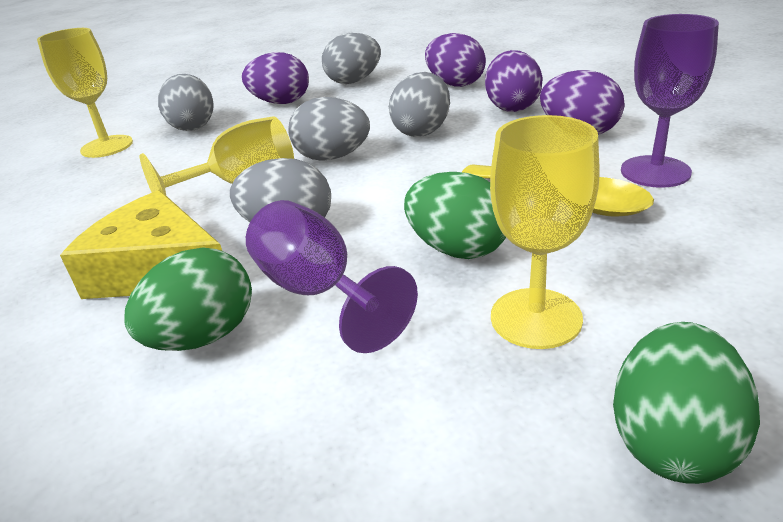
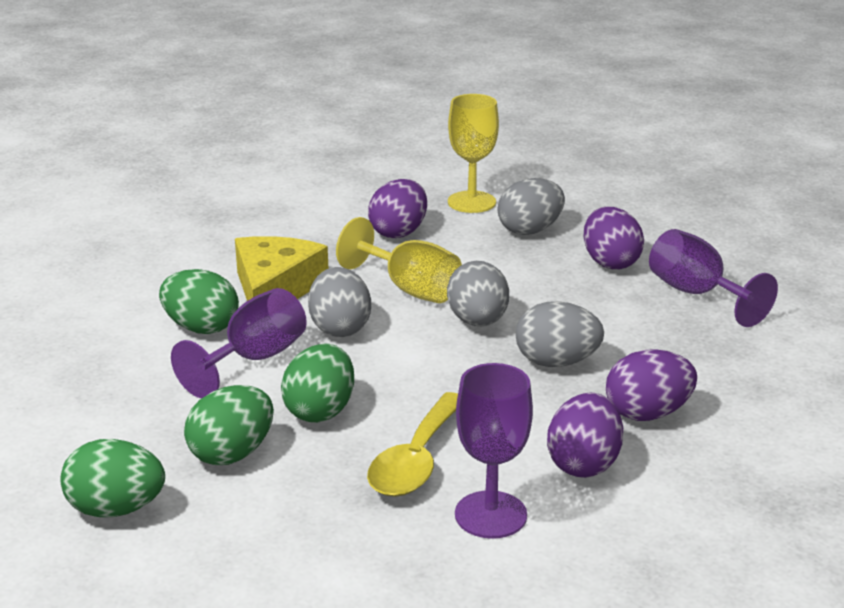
camera: 70 degrees right, 5 degrees down
(354, 81) = (697, 294): grey egg -> purple goblet
(455, 84) = (714, 365): purple egg -> purple egg (399, 232)
(536, 318) = (232, 454): yellow goblet -> green egg

